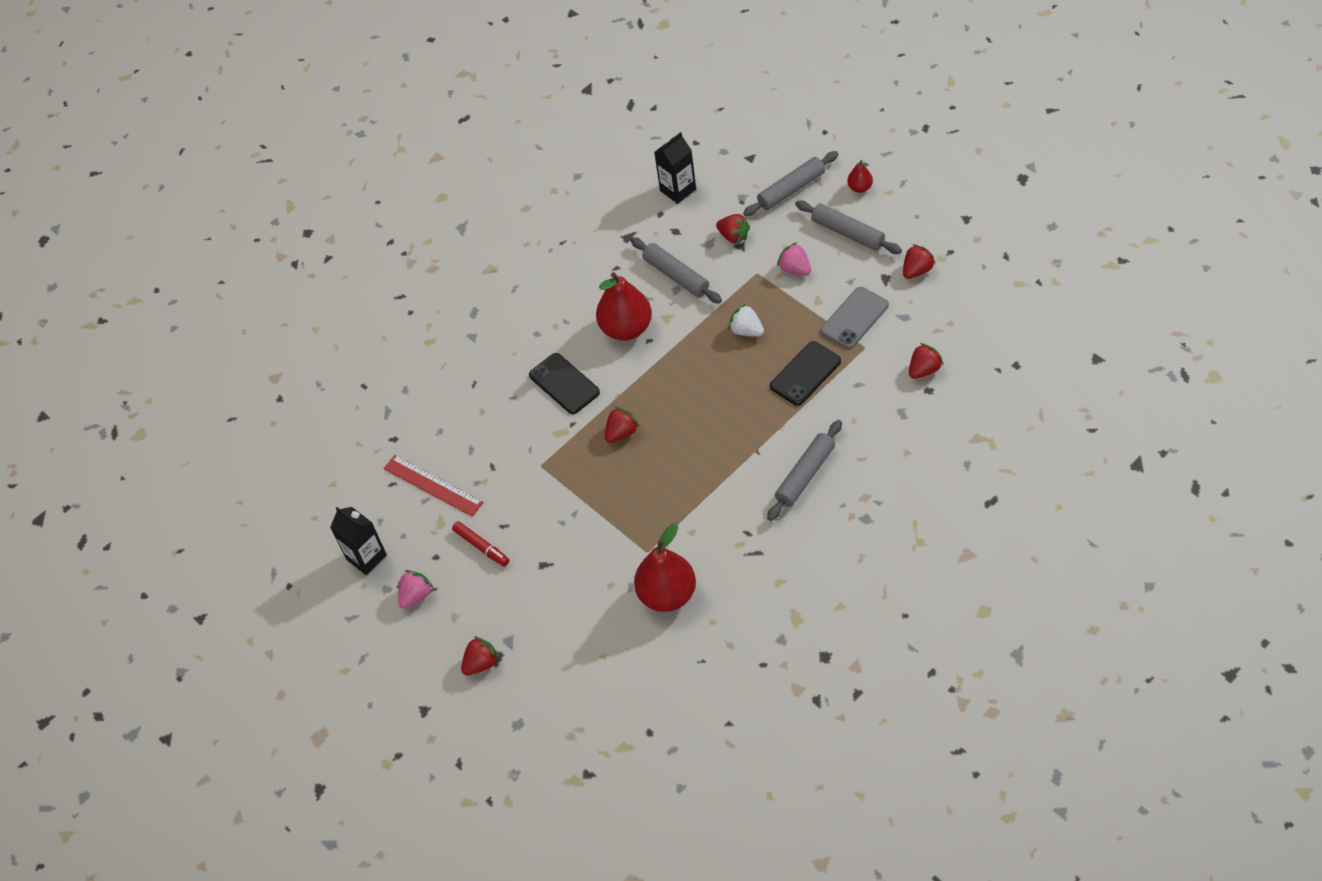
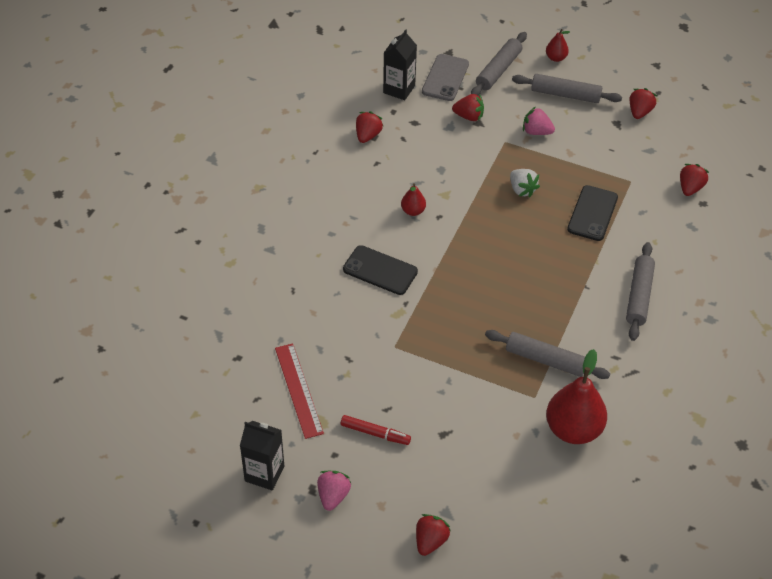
camera: 30 degrees left, 5 degrees down
(433, 485) = (298, 390): red ruler -> red ruler turned 60 degrees clockwise
(621, 433) = (456, 300): red strawberry -> red strawberry (368, 135)
(626, 328) = (413, 211): red pear -> red pear, size x0.47
(676, 275) = (435, 158): grey rolling pin -> grey rolling pin (545, 360)
(746, 330) = (522, 190): white strawberry -> white strawberry turned 135 degrees counterclockwise
(854, 318) = (609, 160): grey phone -> grey phone (445, 78)

